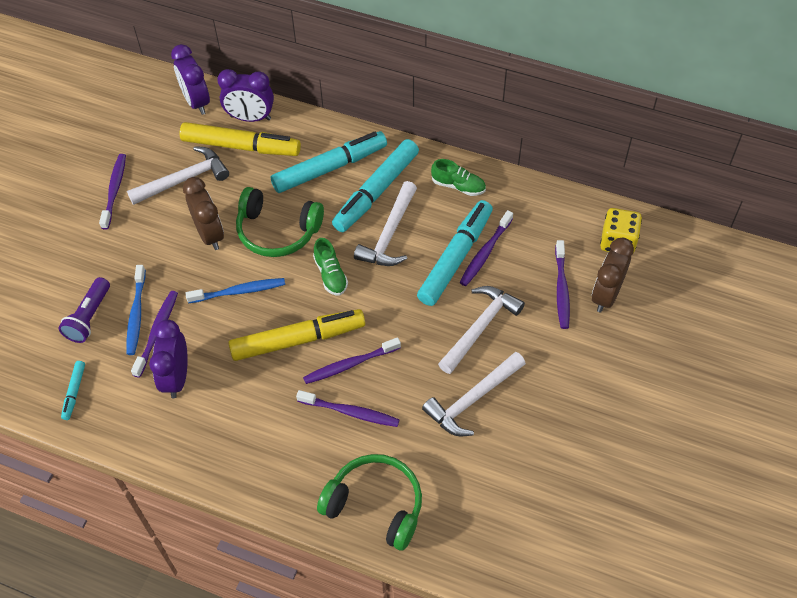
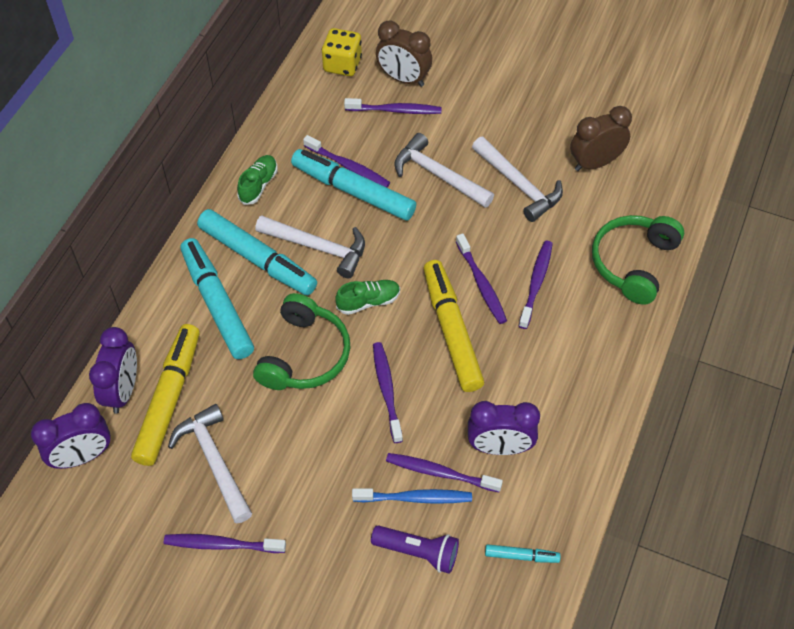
camera: 90 degrees left, 0 degrees up
(210, 234) = (303, 426): brown clock -> brown clock (595, 163)
(239, 291) = (387, 390): blue toothbrush -> purple toothbrush

